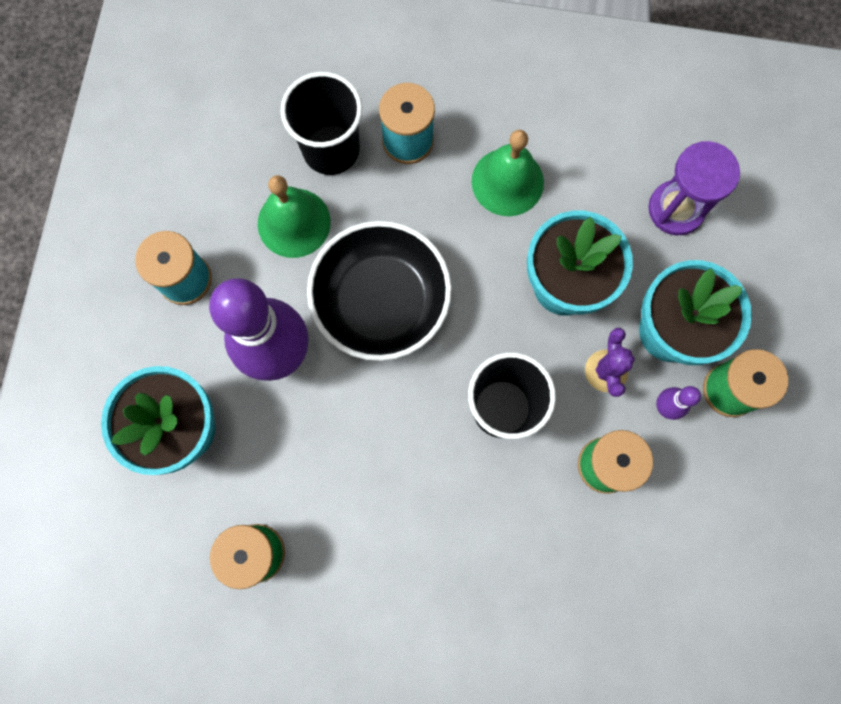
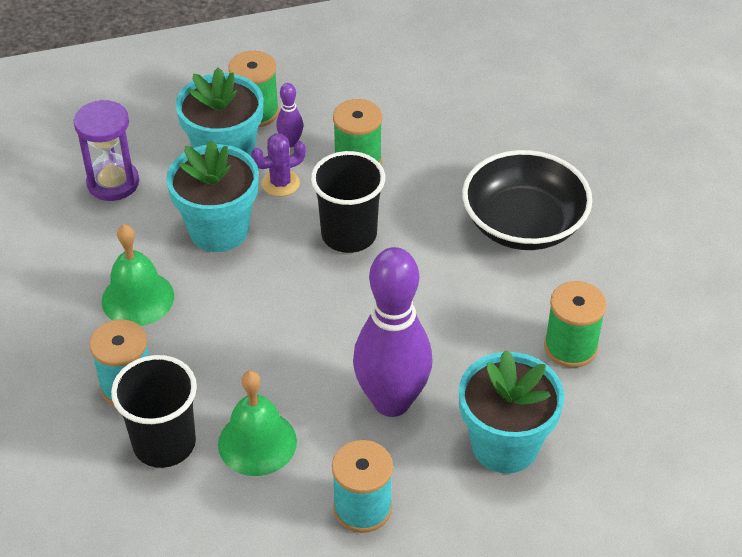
camera: 115 degrees left, 30 degrees down
(381, 301) = (300, 346): black bowl -> black bowl (523, 224)

